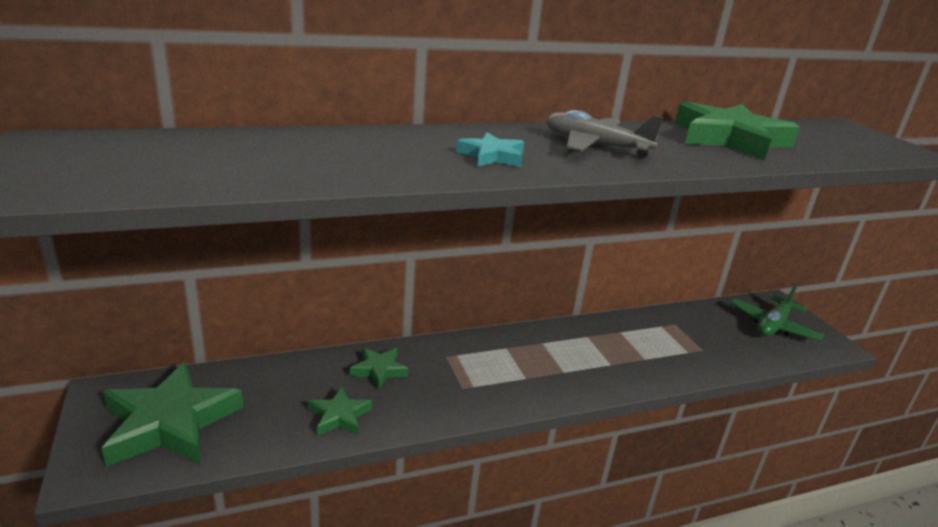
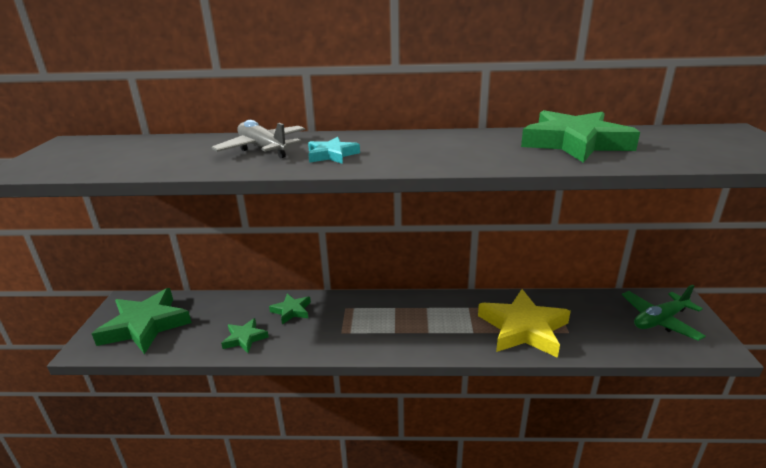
camera: 25 degrees right, 0 degrees up
(595, 146) = (430, 148): grey plane -> grey plane (262, 148)
(658, 352) = (523, 328): none -> yellow star

